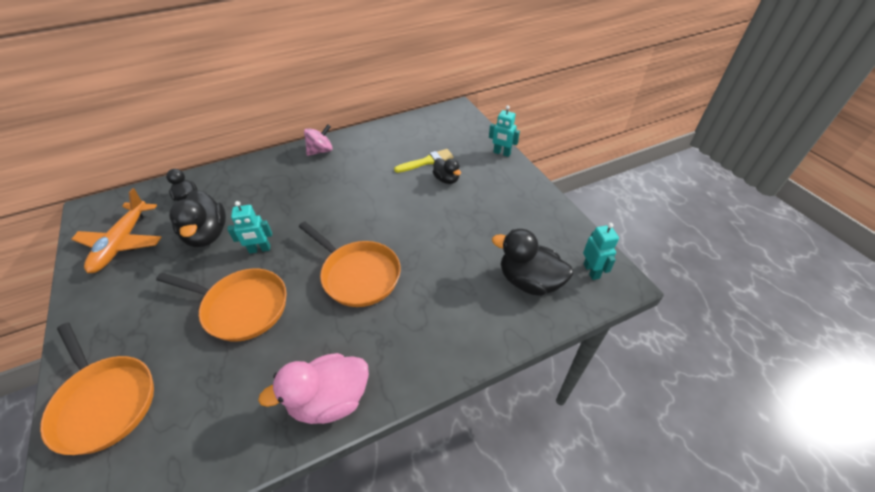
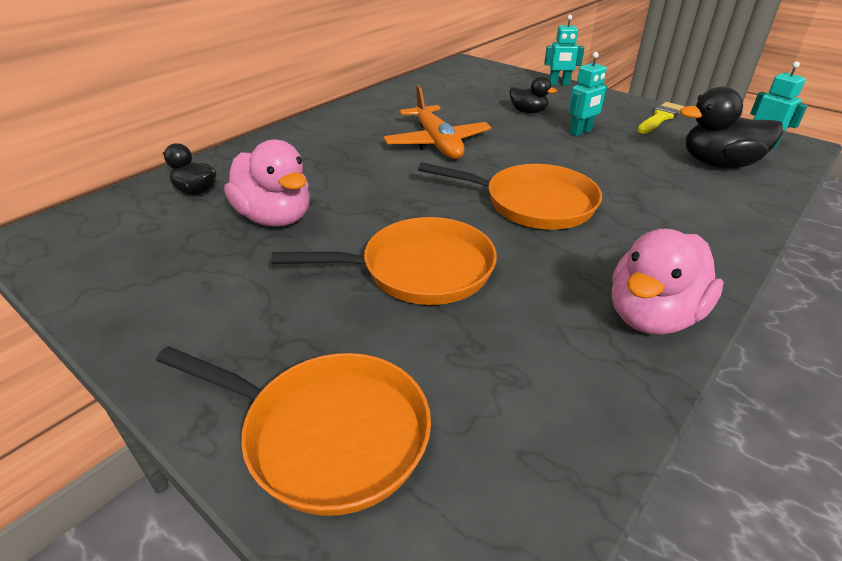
camera: 25 degrees left, 10 degrees down
(122, 243) = (138, 258): orange plane -> orange plane (437, 143)
(207, 235) = (275, 218): black duck -> pink duck
(260, 249) = (373, 213): turquoise robot -> turquoise robot (581, 132)
(321, 151) = (344, 117): pink spinning top -> none
(427, 161) = (487, 103): yellow brush -> yellow brush (660, 118)

